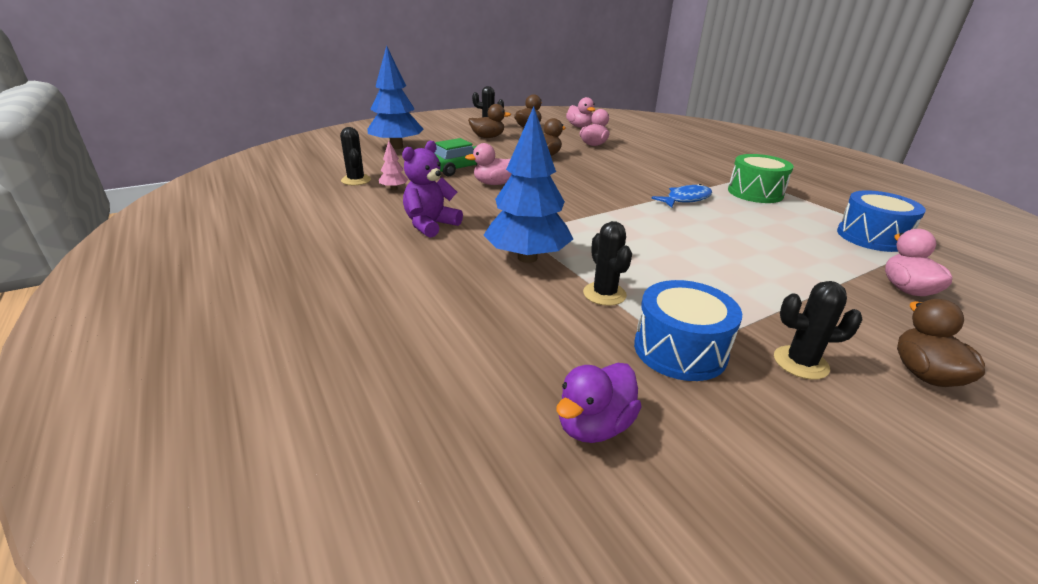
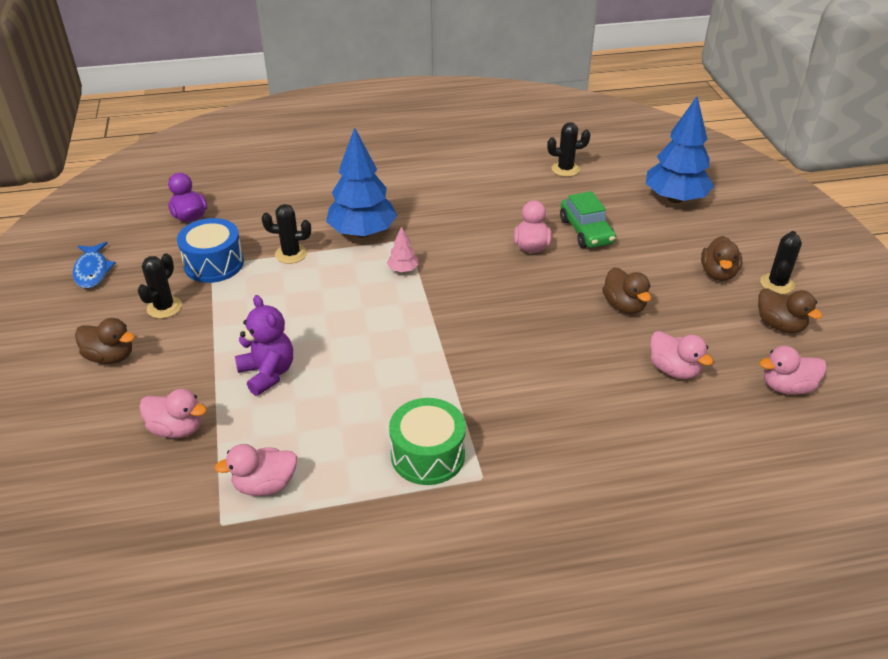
camera: 110 degrees right, 10 degrees up
(394, 189) = (535, 187): pink tree -> pink tree (403, 270)
(430, 225) = (444, 197): purple teddy bear -> purple teddy bear (268, 373)
(686, 199) = (434, 375): blue fish -> blue fish (92, 271)
(871, 237) = (265, 485): blue drum -> pink duck

